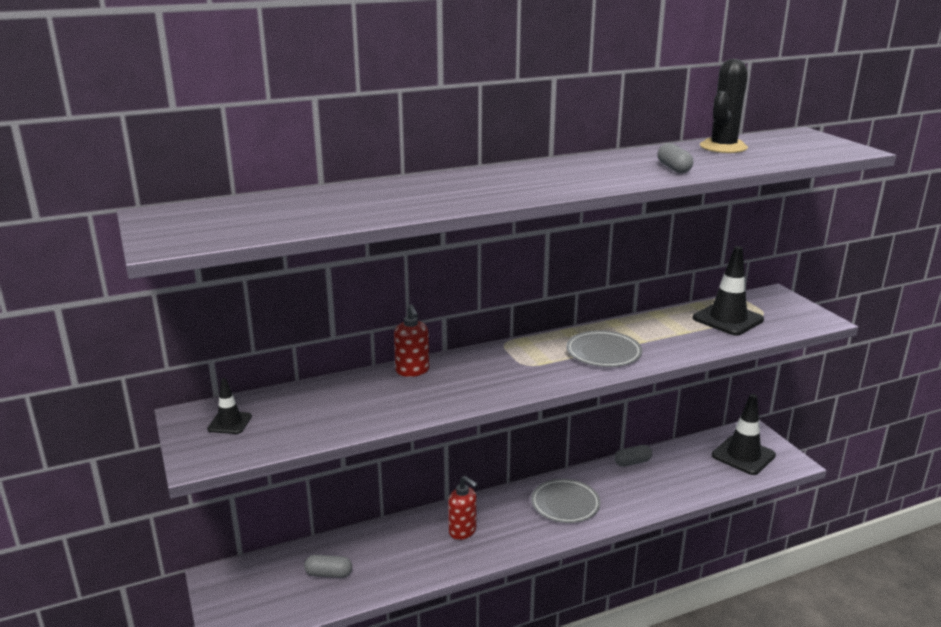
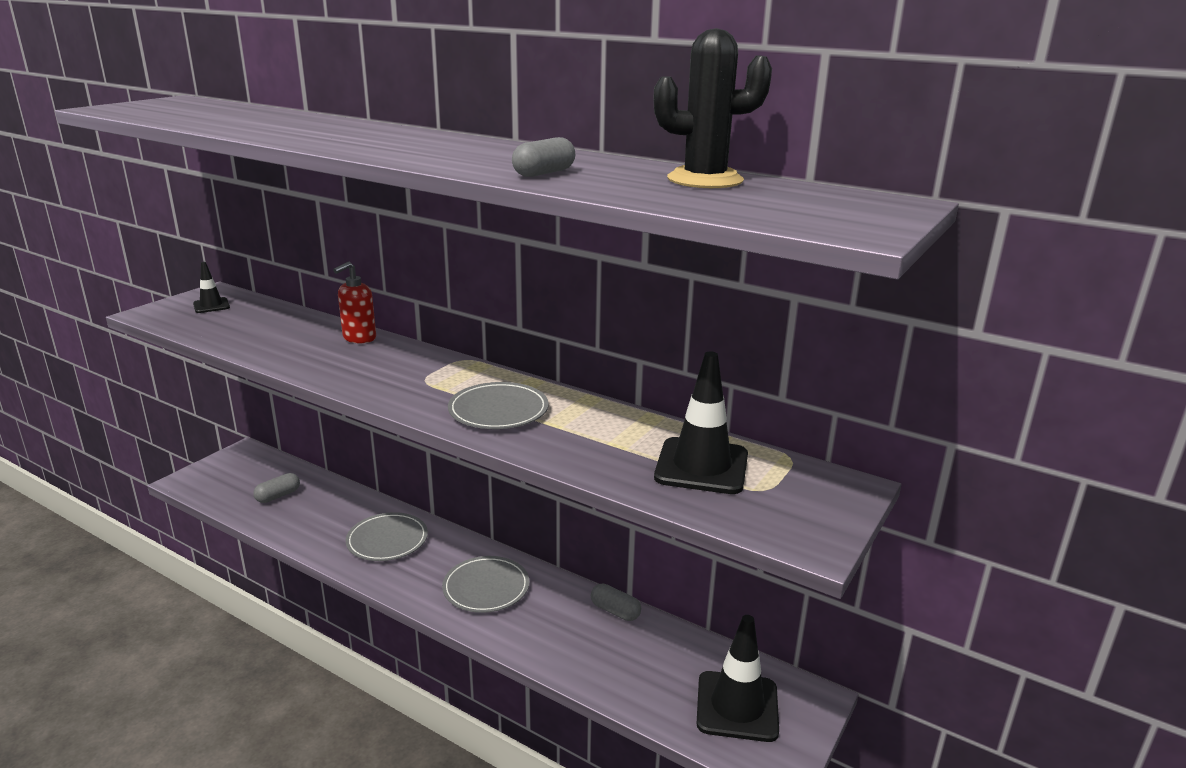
camera: 55 degrees right, 0 degrees up
(329, 574) = (278, 496): grey capsule -> grey capsule turned 75 degrees clockwise
(463, 531) = (387, 540): red soap dispenser -> grey plate

